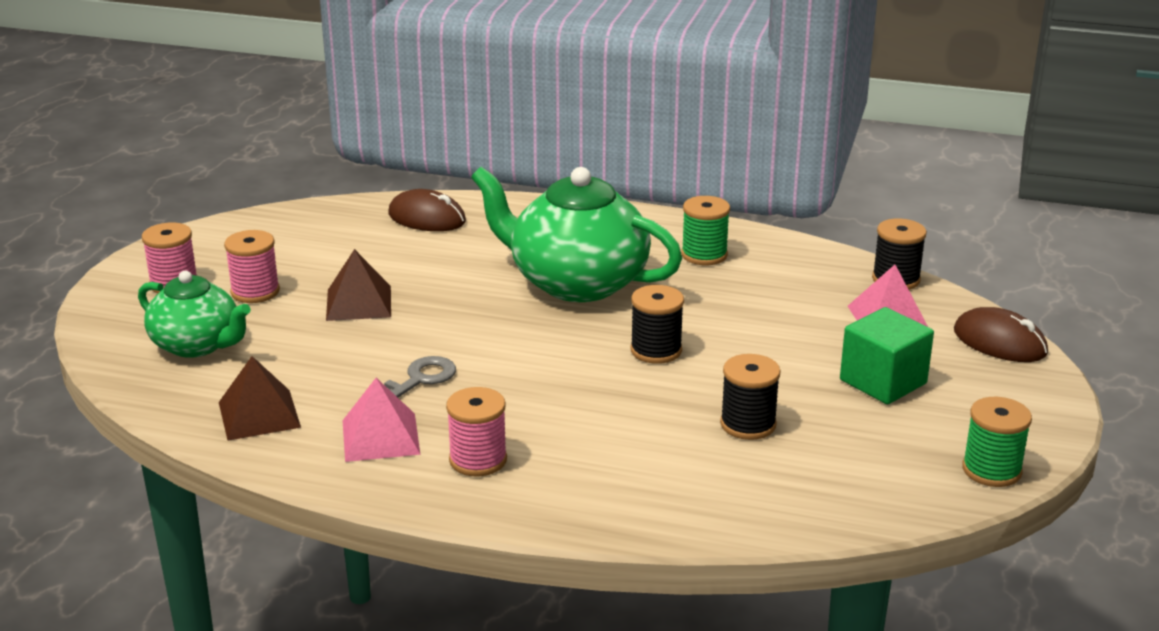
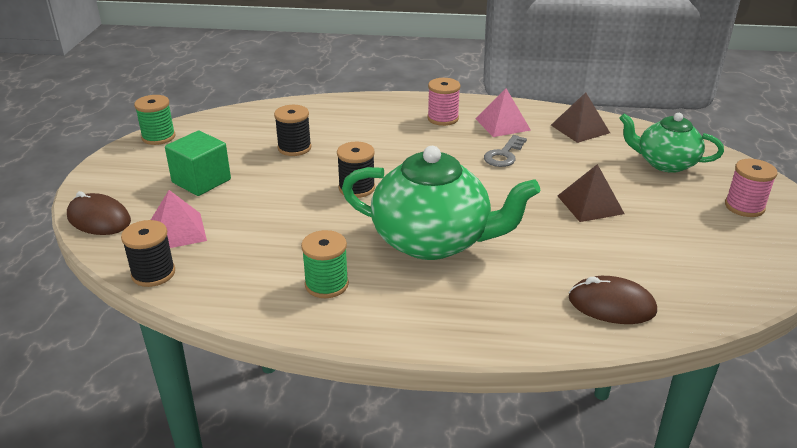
camera: 170 degrees right, 5 degrees up
(255, 292) = (676, 206): pink spool -> none

